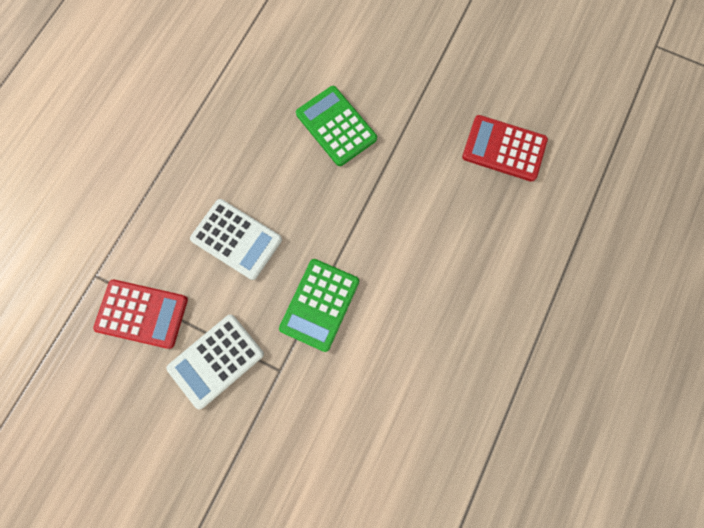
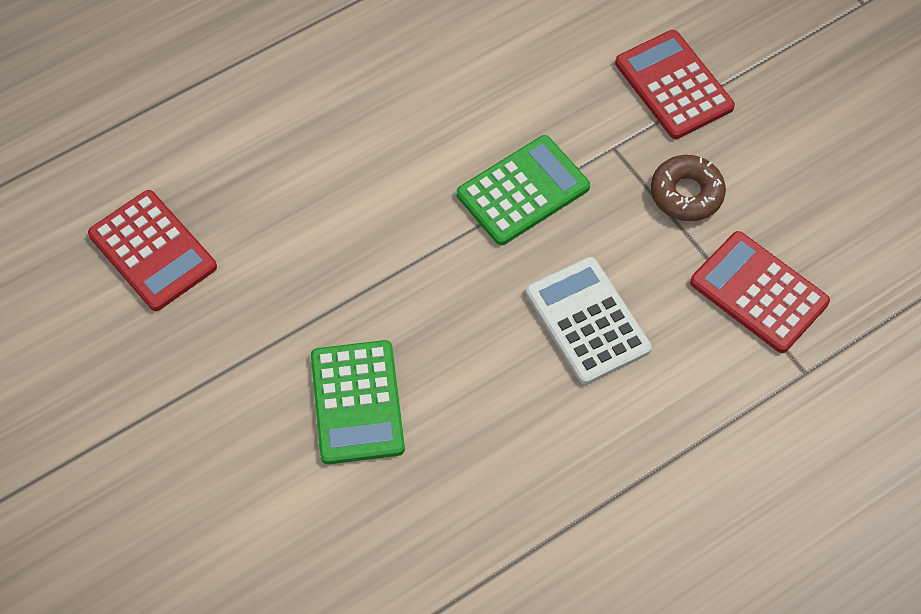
camera: 150 degrees left, 15 degrees down
(216, 361) = (686, 194): white calculator -> brown donut
(263, 446) = (673, 85): none -> red calculator

